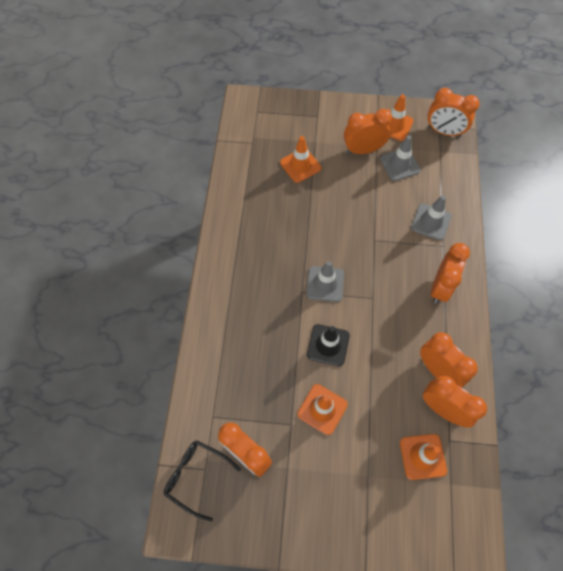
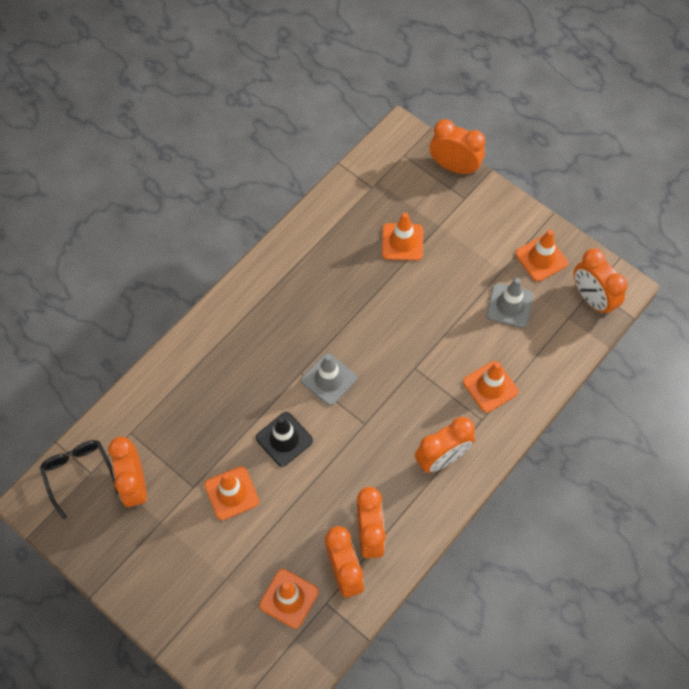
camera: 35 degrees right, 0 degrees up
(363, 150) = (483, 265): orange clock -> orange clock (454, 167)
(431, 222) = (490, 387): grey traffic cone -> orange traffic cone

